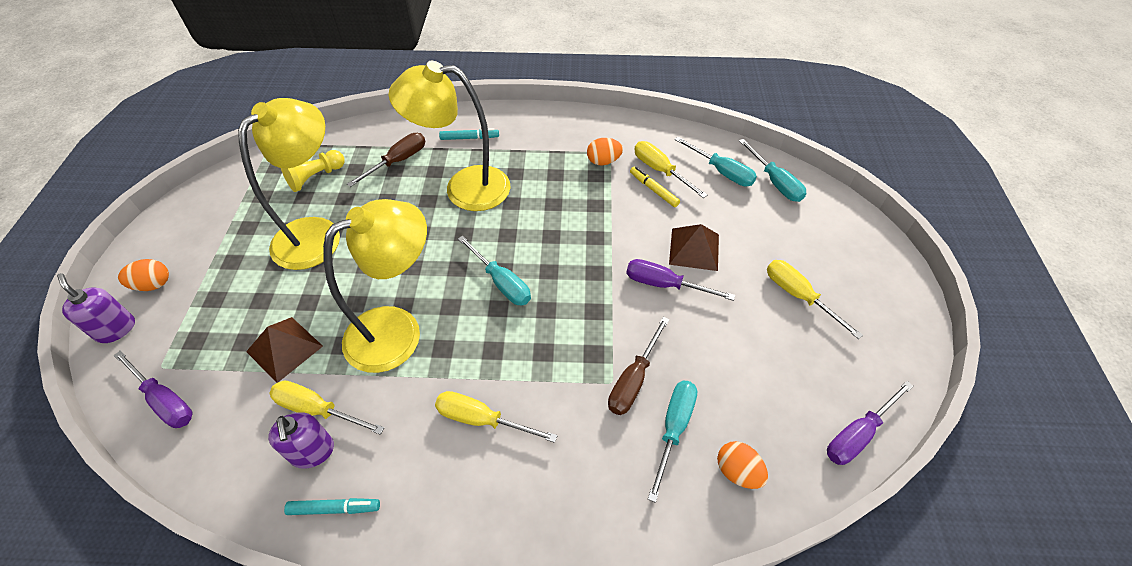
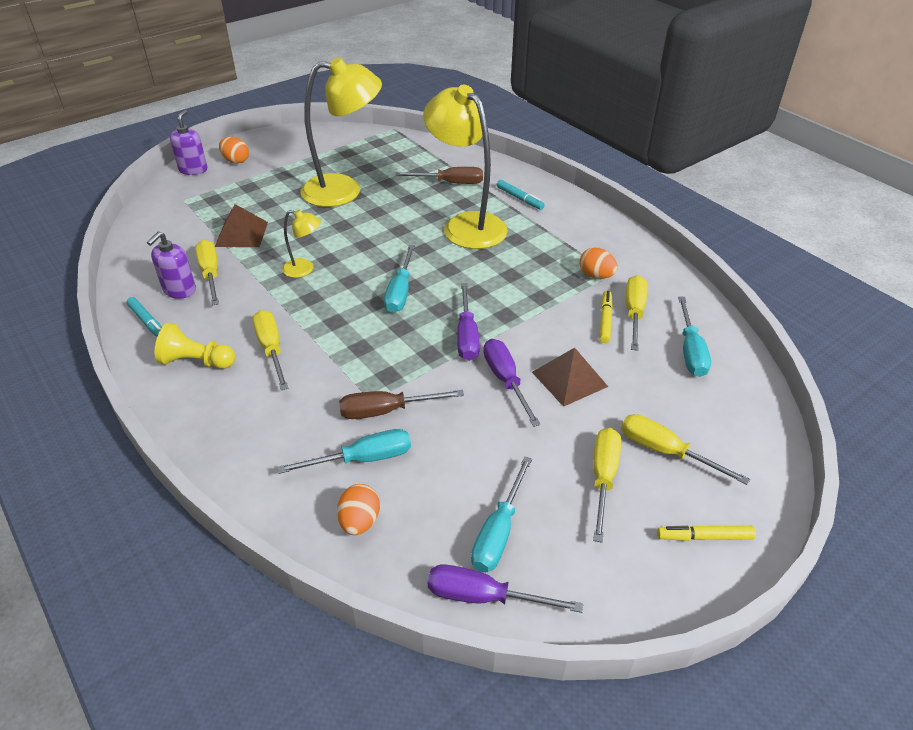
camera: 50 degrees right, 10 degrees down
(165, 400) = (164, 215): purple screwdriver -> purple screwdriver (467, 335)
(315, 177) = (389, 161): yellow pawn -> yellow pawn (196, 361)
(397, 330) = (304, 269): yellow lamp -> yellow lamp, size x0.46
(775, 182) = (732, 394): turquoise screwdriver -> turquoise screwdriver (498, 532)
(799, 249) = (665, 452): none -> yellow screwdriver
(880, 282) = (704, 537): none -> yellow marker

